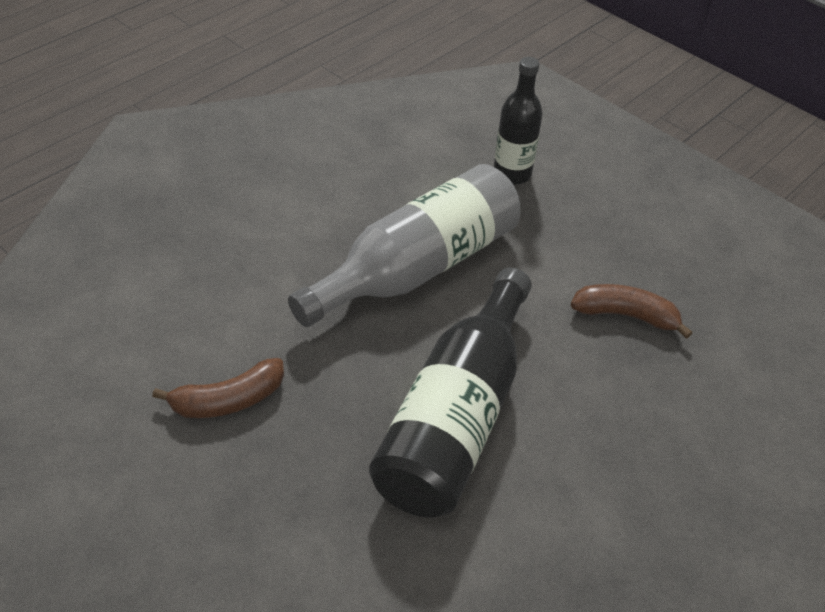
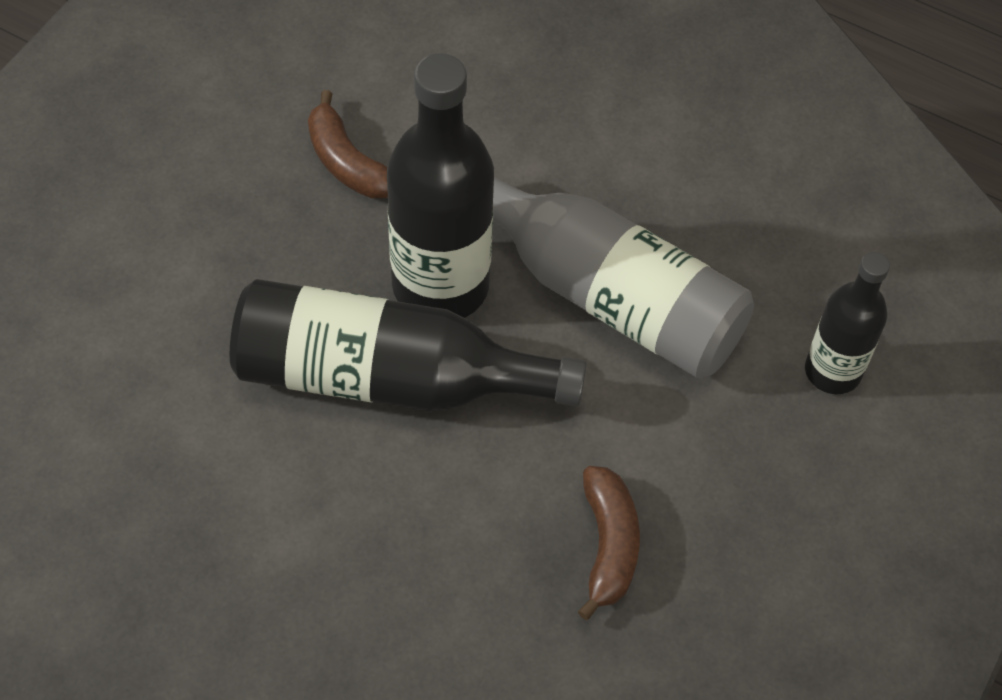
camera: 75 degrees right, 10 degrees up
(379, 362) = (440, 286): none -> black bottle

